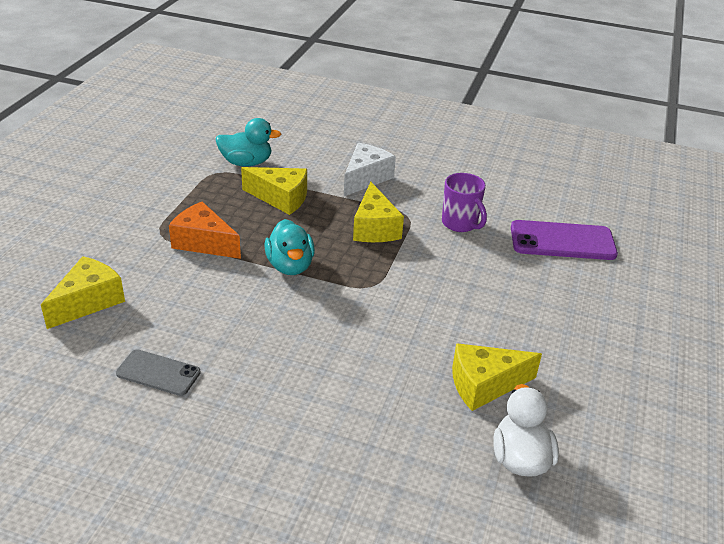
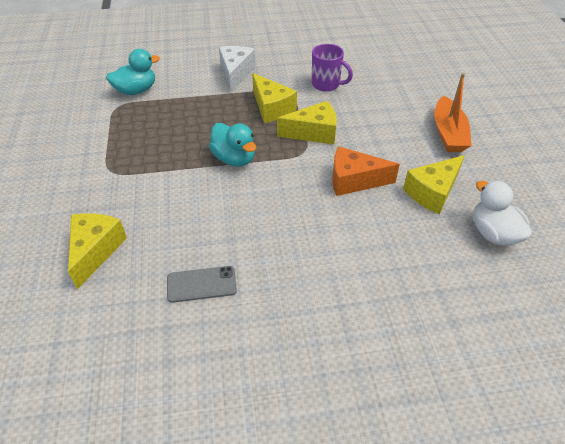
camera: 25 degrees left, 10 degrees up
(203, 242) = (153, 165): orange cheese -> orange cheese (354, 181)
(281, 198) = (185, 109): yellow cheese -> yellow cheese (313, 133)
(562, 241) = (399, 74): purple phone -> none
(565, 329) = (448, 133): none -> orange boat

